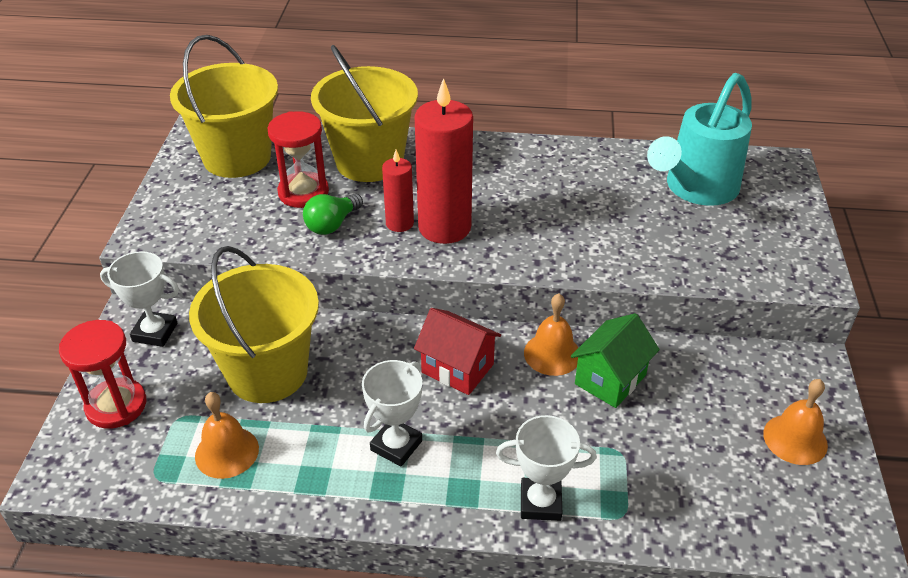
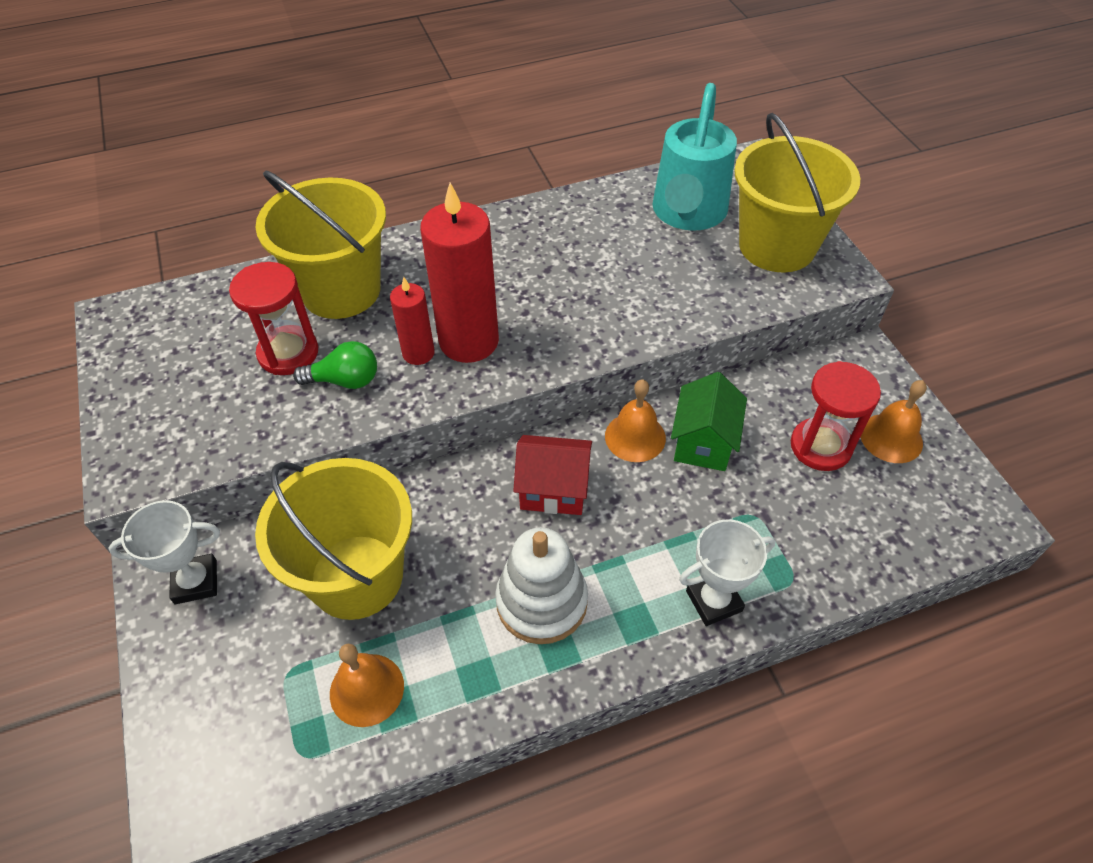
camera: 25 degrees left, 10 degrees up
(116, 405) = (203, 691): red hourglass -> red hourglass (820, 446)
(237, 157) = (182, 335): yellow bucket -> yellow bucket (776, 246)
(332, 224) = (345, 380): green light bulb -> green light bulb turned 105 degrees counterclockwise
(396, 445) = (541, 602): white trophy -> white stacking toy

